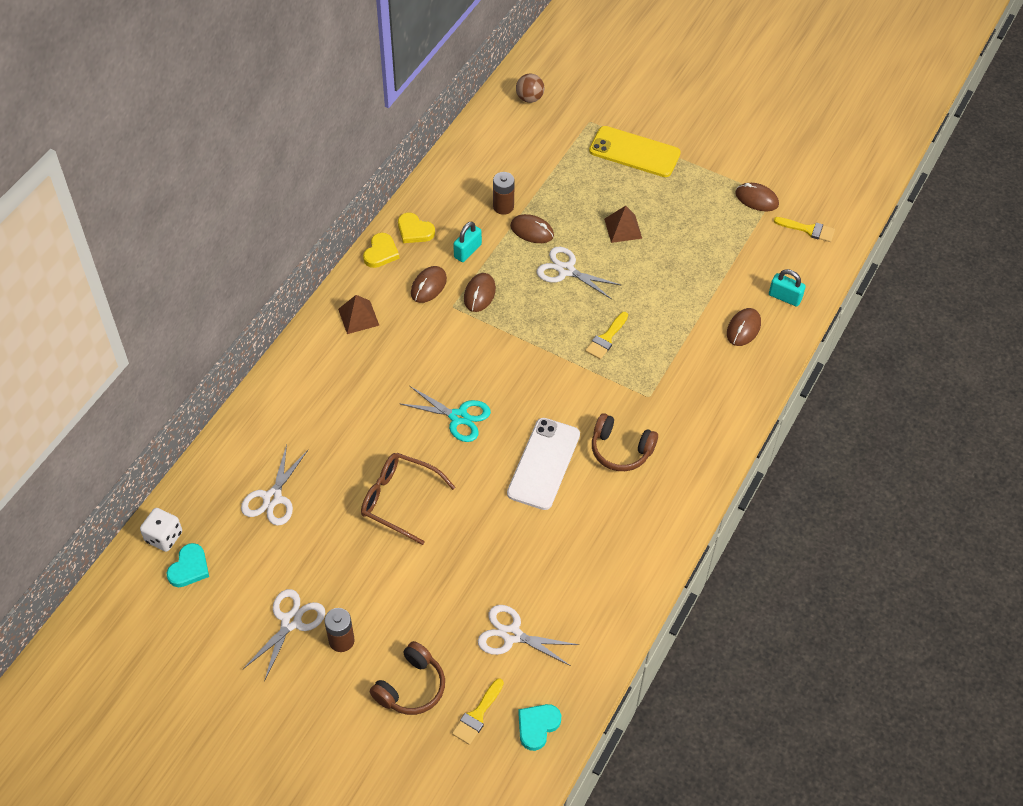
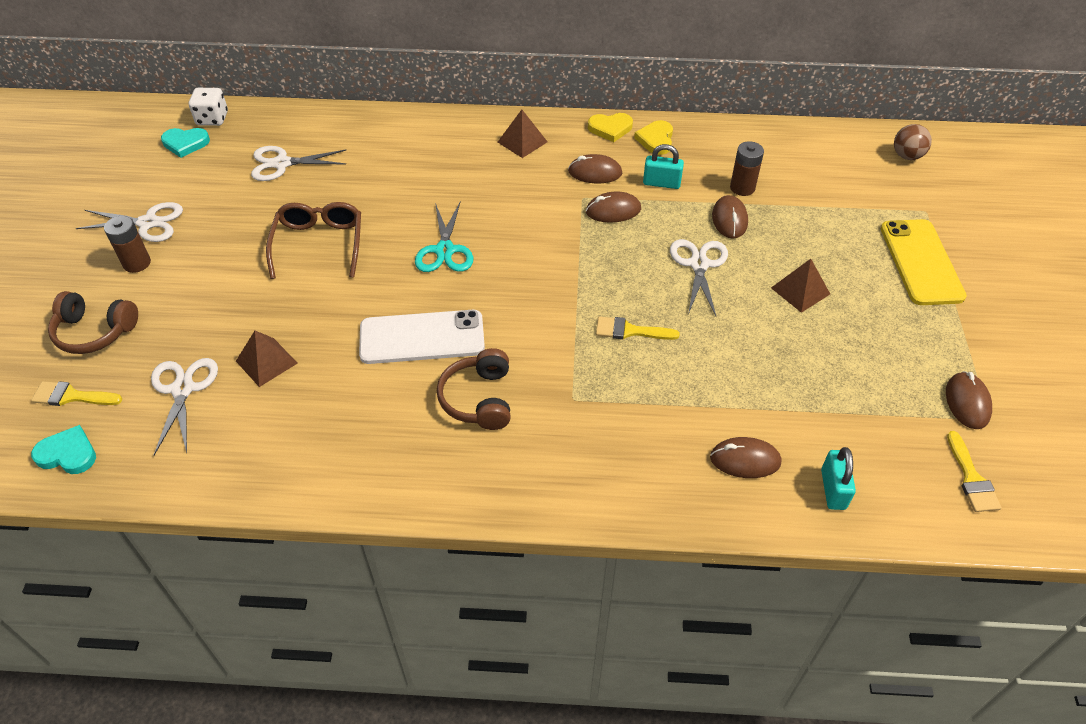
camera: 65 degrees right, 5 degrees down
(513, 572) = (266, 362): none -> brown pyramid

